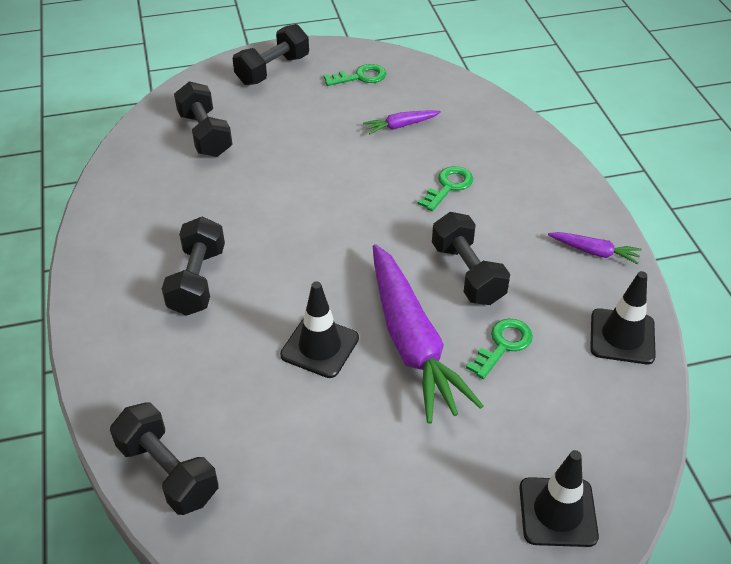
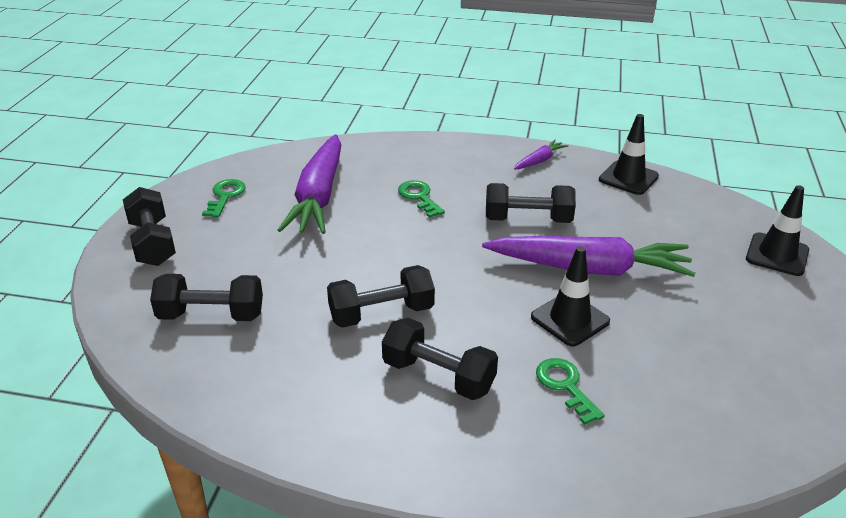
camera: 65 degrees left, 10 degrees down
(168, 472) = (685, 457): black dumbbell -> black dumbbell (381, 313)
(400, 126) = (319, 196): purple carrot -> purple carrot, size x2.28
(503, 345) = (613, 228): green key -> green key (565, 386)

